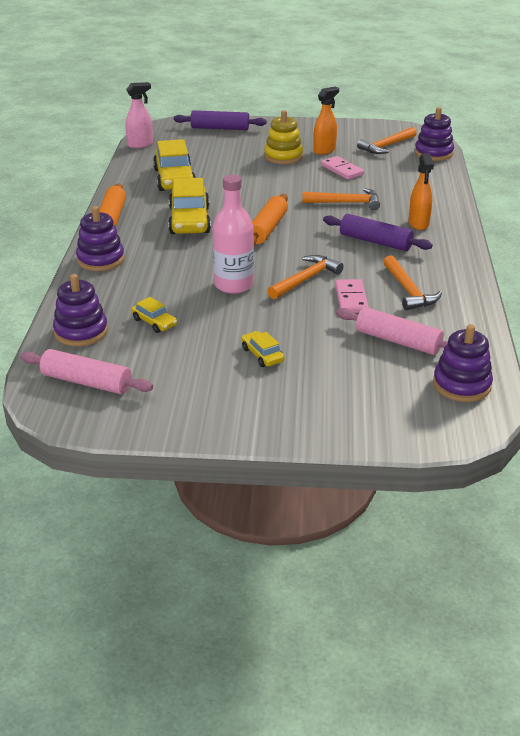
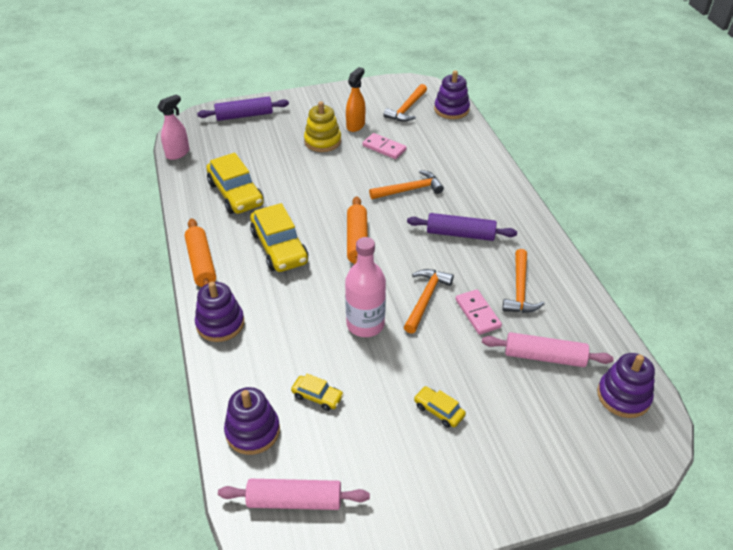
camera: 20 degrees left, 10 degrees up
(408, 290) = (520, 289): orange hammer -> orange hammer turned 45 degrees clockwise
(418, 224) = (484, 202): orange spray bottle -> none

